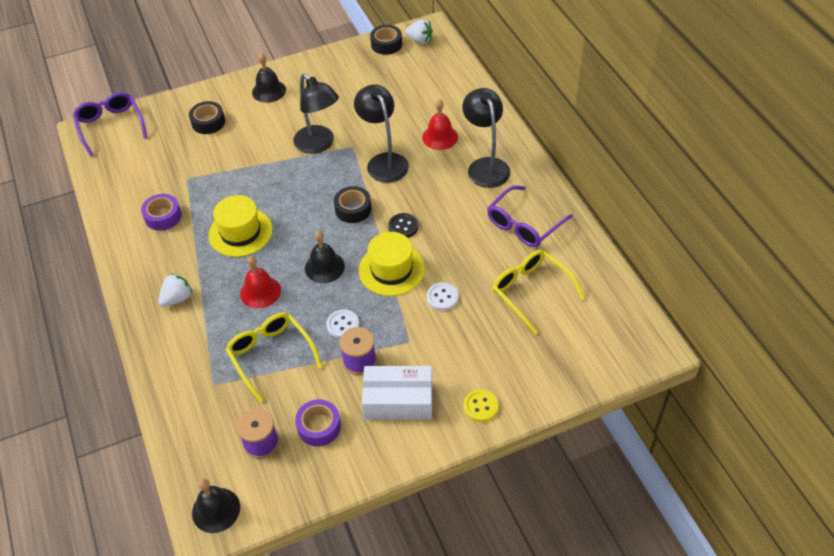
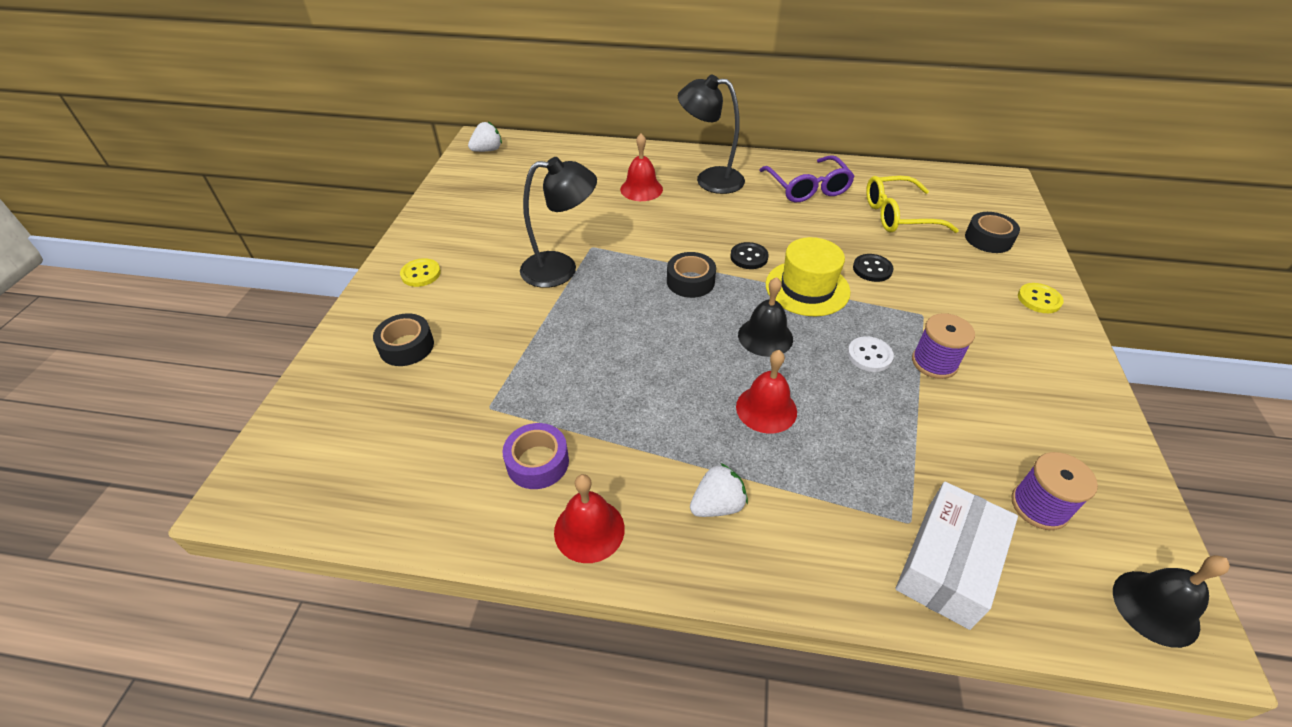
camera: 60 degrees left, 5 degrees down
(110, 126) = (275, 457): purple glasses -> none
(134, 256) = (589, 530): none -> red bell
(177, 298) = (717, 505): white strawberry -> white strawberry turned 75 degrees clockwise
(240, 232) = (644, 389): yellow hat -> none
(269, 91) = (421, 274): black bell -> yellow button
(270, 355) = (885, 439): yellow glasses -> none
(319, 426) = (1028, 436): purple tape -> none
(384, 161) = (638, 234): black lamp -> none
(386, 44) = (464, 170): black tape -> black tape (988, 239)
(398, 400) = (1009, 354): white box -> white box (947, 564)
(442, 297) = (872, 269): white button -> black button

